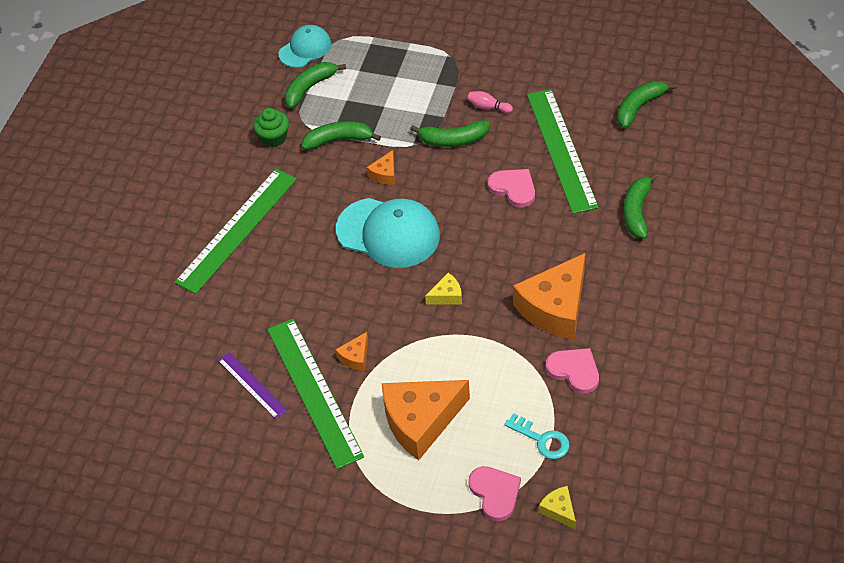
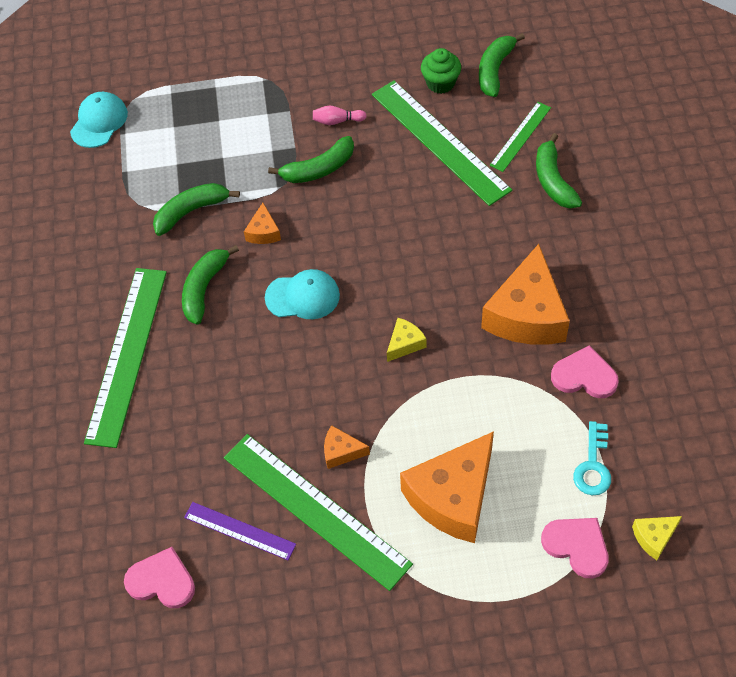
camera: 25 degrees left, 5 degrees up
(274, 138) = (115, 233): green cupcake -> green cupcake (440, 83)
(310, 88) = (128, 164): green banana -> green banana (204, 289)
(355, 357) = (341, 452): orange cheese -> orange cheese turned 90 degrees clockwise
(388, 233) = (302, 296): turquoise cap -> turquoise cap, size x0.59
(513, 188) = (412, 200): pink heart -> pink heart (162, 581)
(542, 439) = (593, 465): turquoise key -> turquoise key turned 90 degrees clockwise
(559, 510) = (654, 537): yellow cheese -> yellow cheese turned 60 degrees counterclockwise
(630, 167) = (520, 136): none -> green ruler

